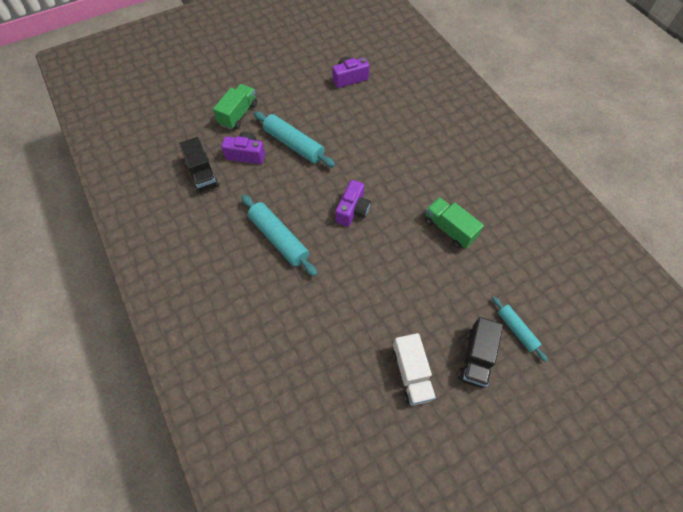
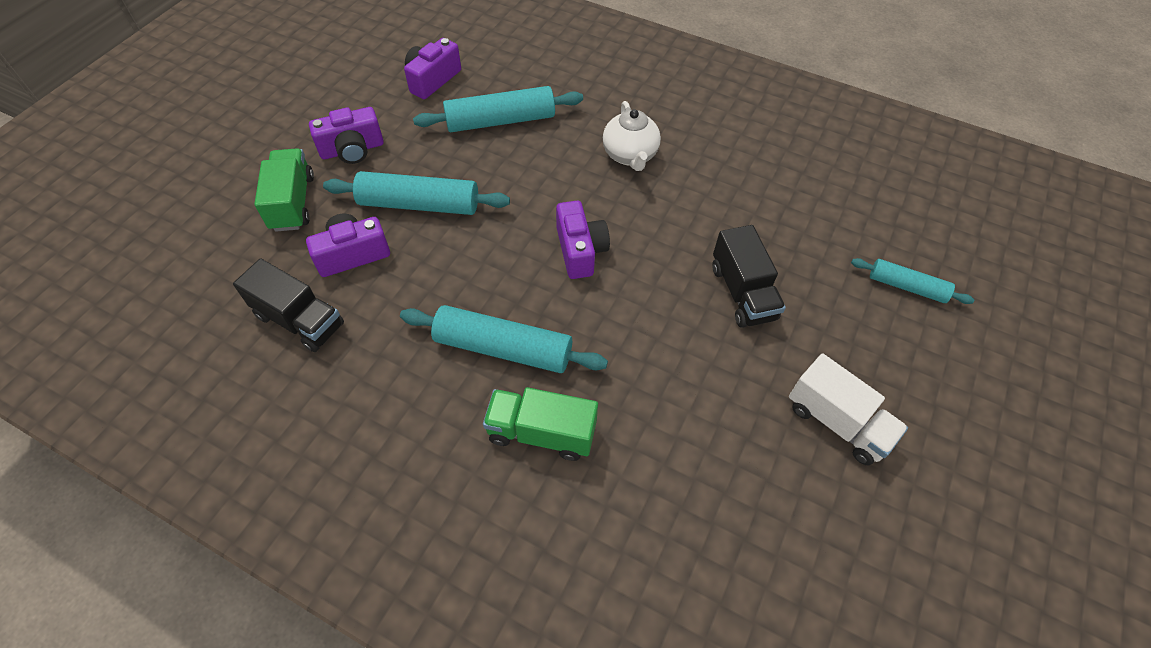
camera: 35 degrees left, 5 degrees down
(283, 99) = (352, 150): none -> purple camera
(367, 118) = (500, 121): none -> turquoise rolling pin
(420, 172) = (630, 155): none -> white teapot
(449, 229) = (726, 208): green truck -> green truck (541, 433)
(476, 358) = (893, 350): black truck -> black truck (742, 292)

